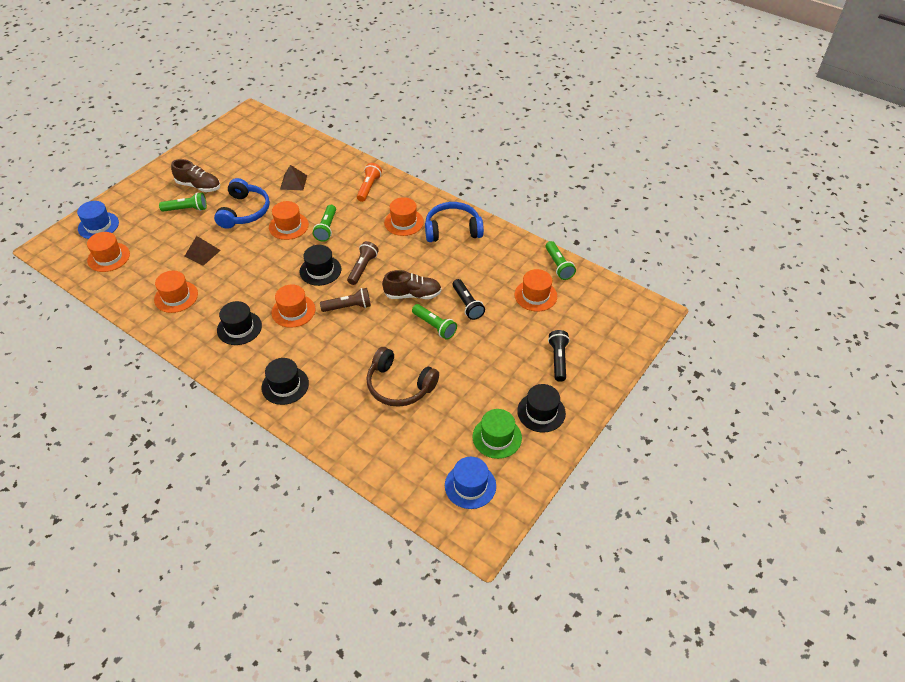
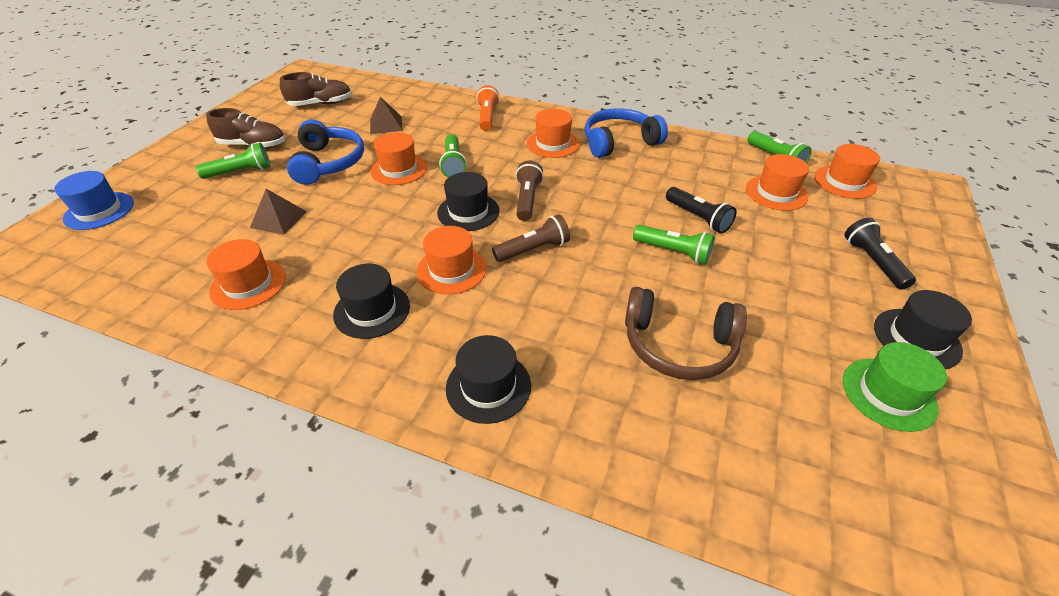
camera: 15 degrees left, 5 degrees down
(108, 257) = (120, 249): orange hat -> orange hat (844, 182)
(412, 294) = (616, 219): brown shoe -> brown shoe (321, 104)
(470, 485) = (920, 495): blue hat -> none

